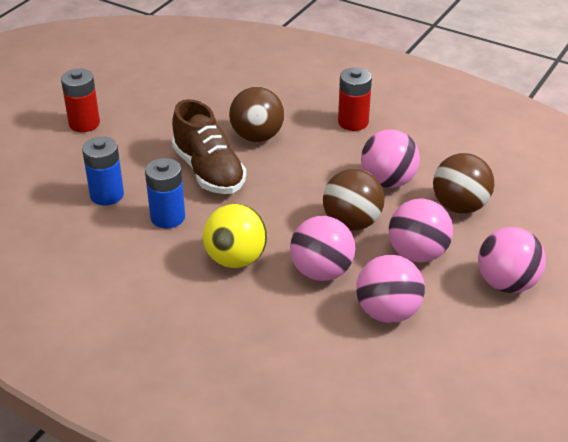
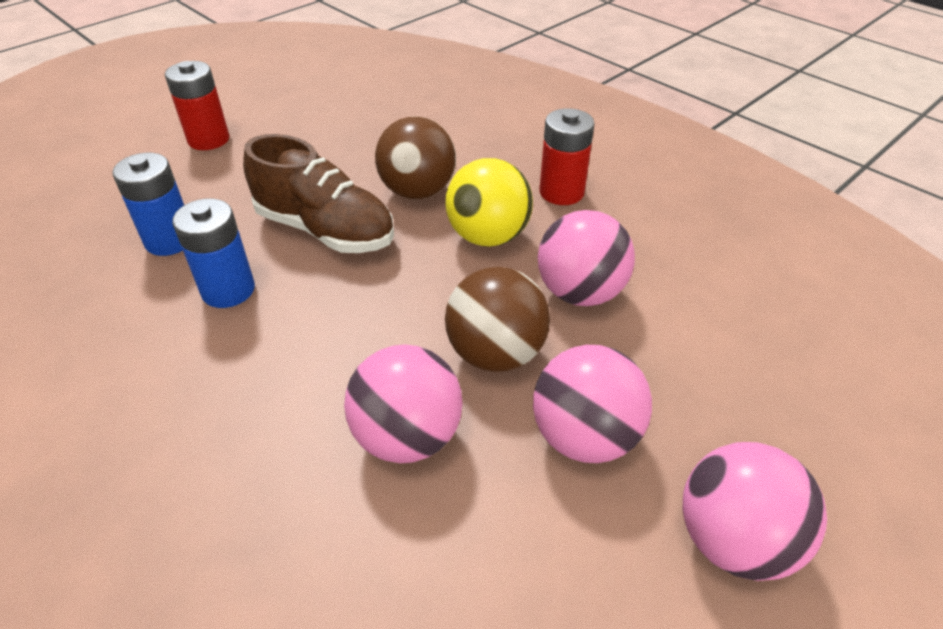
camera: 15 degrees right, 5 degrees up
(209, 171) = (325, 230): brown shoe -> brown shoe turned 45 degrees counterclockwise
(236, 259) = (284, 382): yellow ball -> yellow ball (488, 236)
(388, 312) = (487, 553): pink ball -> none
(459, 206) = (685, 358): brown ball -> none

